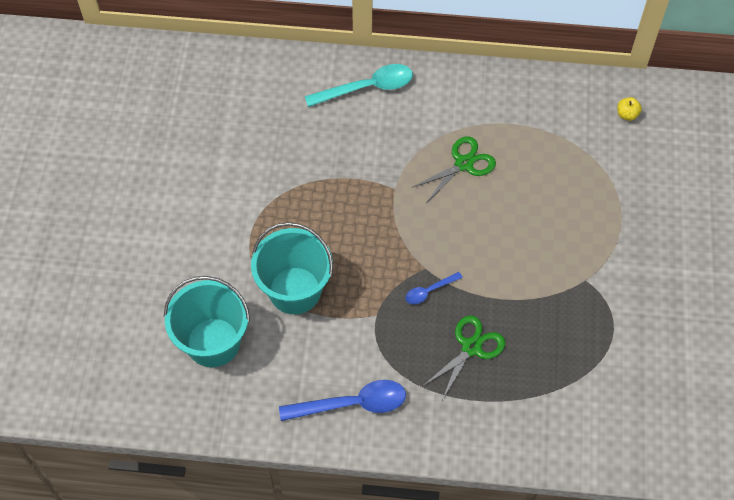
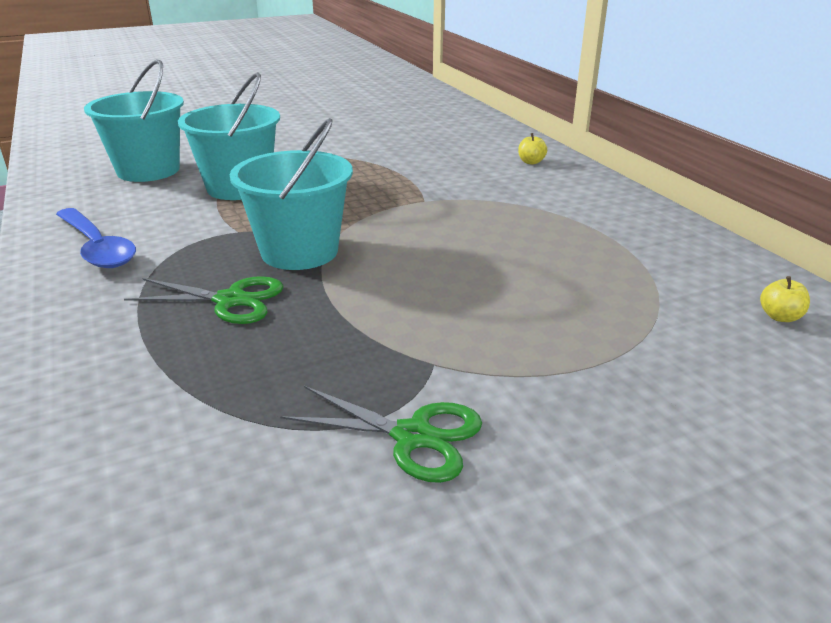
camera: 60 degrees right, 30 degrees down
(367, 88) = (531, 162): turquoise spoon -> yellow apple
(429, 291) = (299, 251): blue spoon -> turquoise bucket
(464, 164) = (511, 227): green scissors -> green scissors (413, 436)

